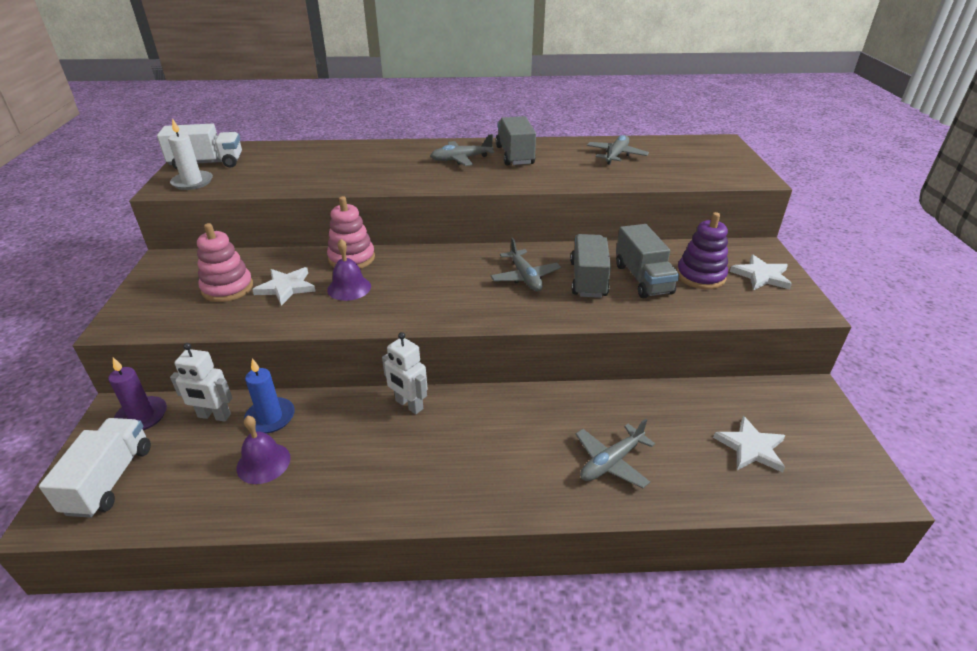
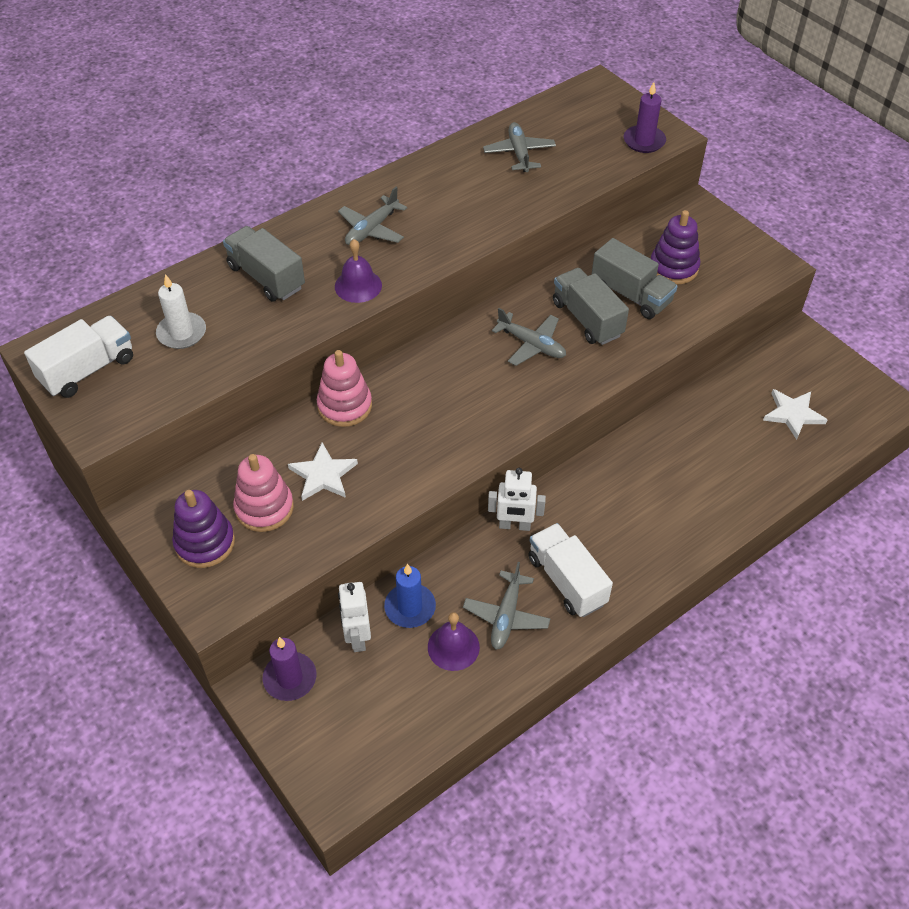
camera: 35 degrees left, 15 degrees up
(110, 479) = (341, 741): white truck -> white truck (567, 581)
(169, 289) = (205, 543): none -> purple stacking toy
(192, 182) = (116, 407): white candle -> white candle (182, 333)
(214, 416) = (357, 637): white robot -> white robot turned 105 degrees clockwise
(349, 288) = (385, 442): purple bell -> purple bell (358, 285)
(515, 155) = (420, 198): grey truck -> grey truck (266, 277)
(611, 462) = (711, 484): grey plane -> grey plane (506, 616)
(729, 175) = (644, 141): none -> purple candle
(761, 276) = (719, 242): white star -> none

